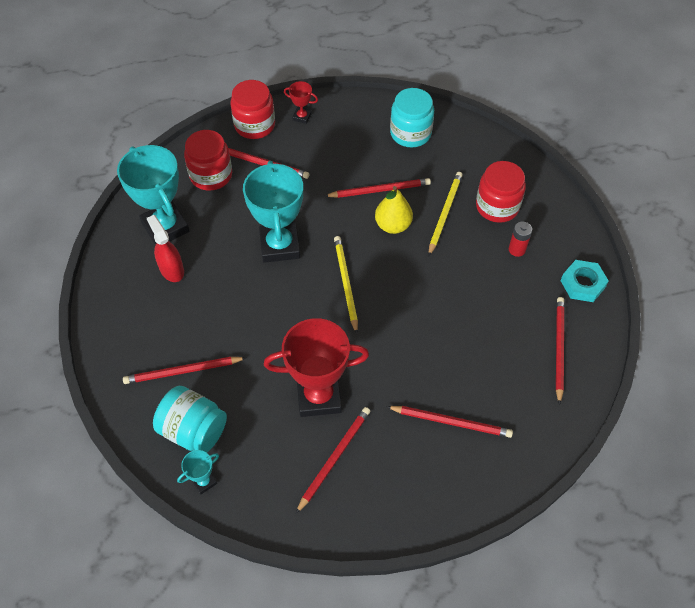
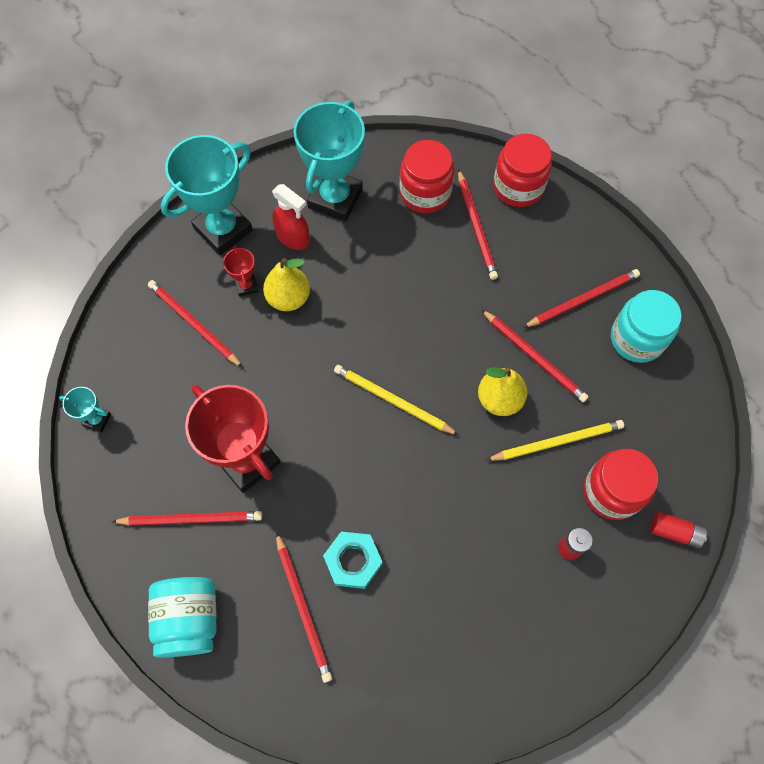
camera: 55 degrees right, 10 degrees up
(171, 269) = (293, 237): red spray bottle -> red spray bottle turned 105 degrees clockwise
(194, 430) = (141, 375): turquoise jar -> turquoise jar (189, 619)
(216, 299) = (288, 298): none -> yellow pear
(280, 245) = (391, 310): turquoise trophy -> turquoise trophy (223, 230)
(302, 117) = (566, 221): red trophy -> red trophy (246, 286)
(346, 283) = (392, 400): yellow pencil -> yellow pencil turned 105 degrees counterclockwise
(544, 192) = (675, 532): none -> red battery
(559, 348) = (472, 672): red pencil -> red pencil (583, 300)
(582, 284) = (579, 650): turquoise nut -> turquoise nut (353, 561)

